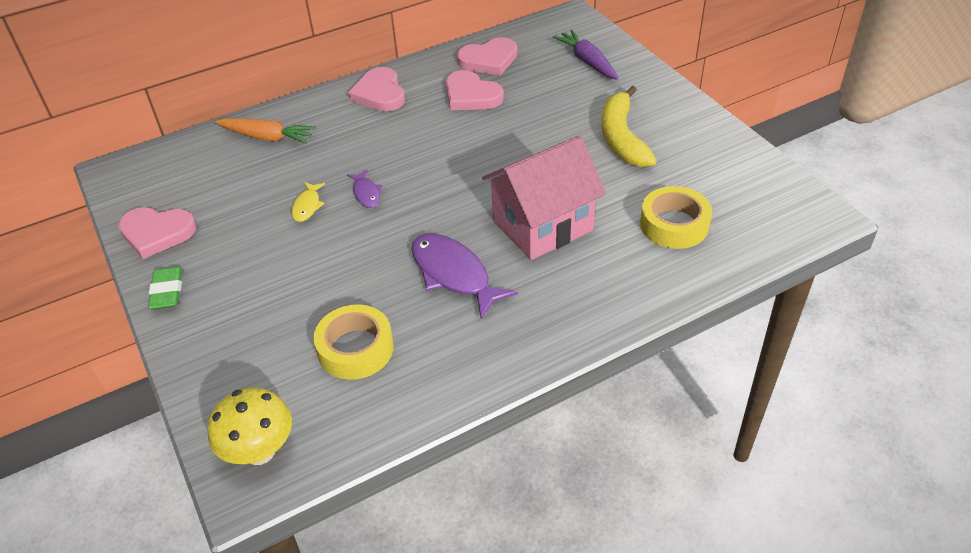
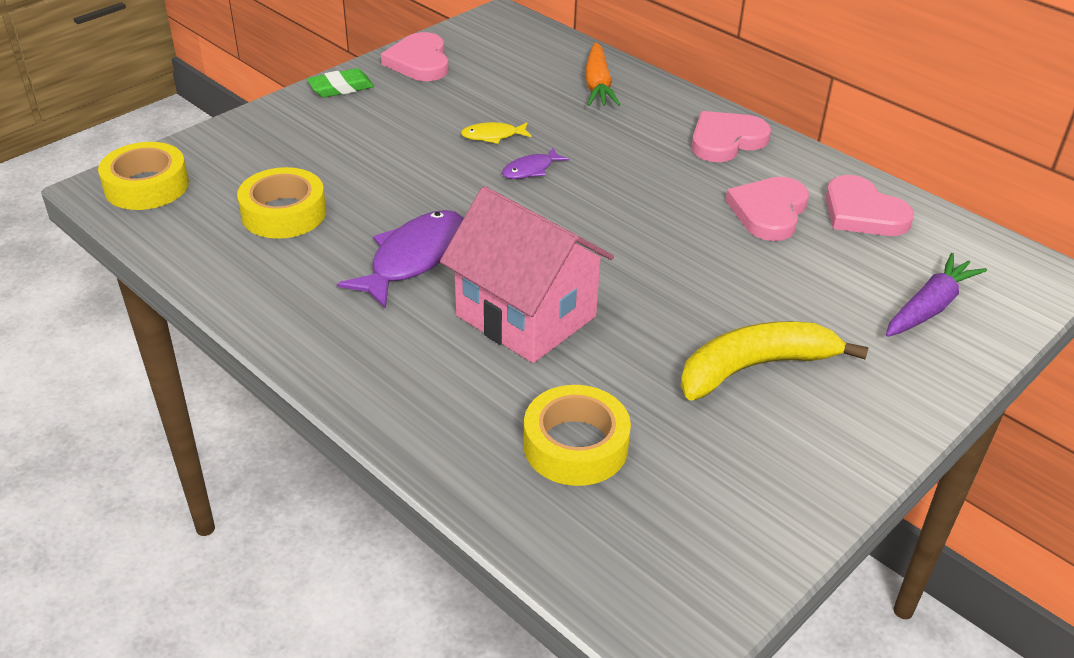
camera: 70 degrees right, 5 degrees down
(260, 451) = (146, 186): yellow mushroom -> yellow tape

